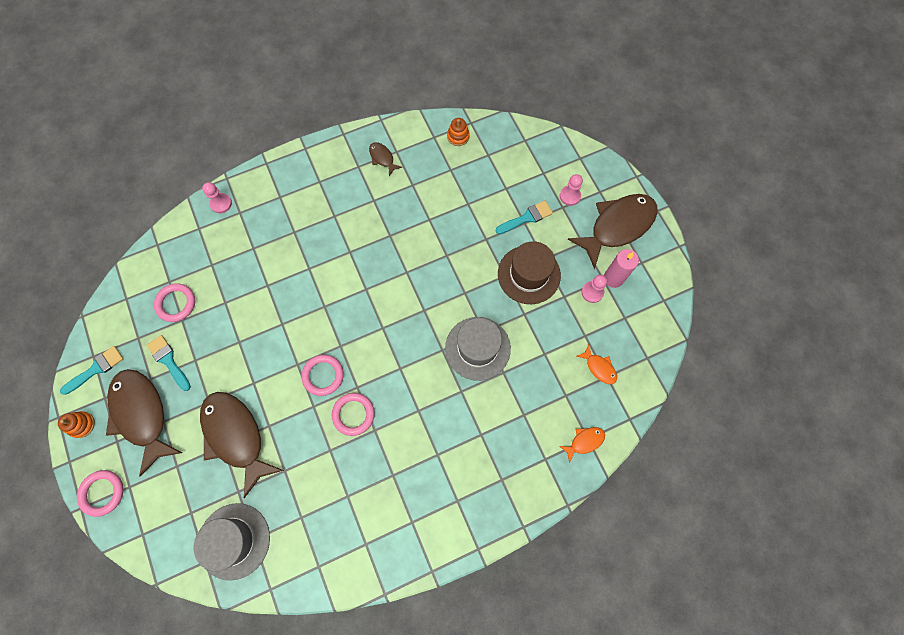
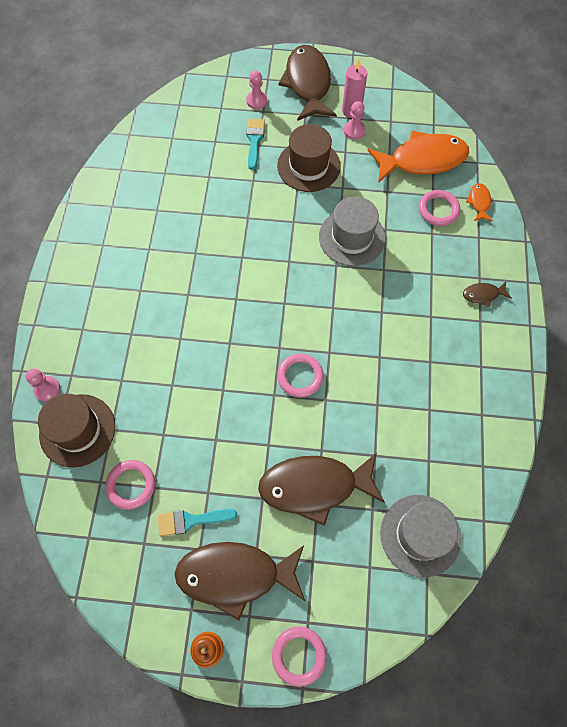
camera: 60 degrees left, 5 degrees down
(96, 369) = (151, 606): turquoise brush -> none
(200, 243) = (77, 430): none -> brown hat
(353, 414) = (354, 367): pink ring -> pink ring (438, 210)
(382, 158) = (110, 220): brown fish -> brown fish (483, 295)
(458, 136) = (136, 151): orange stacking toy -> none
(599, 367) = (422, 160): orange fish -> orange fish, size x2.29

